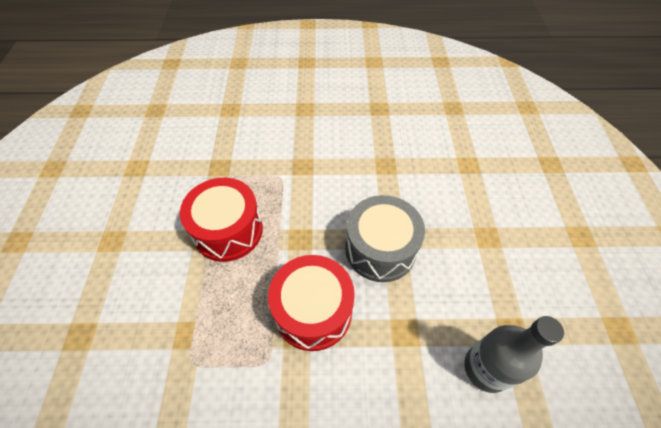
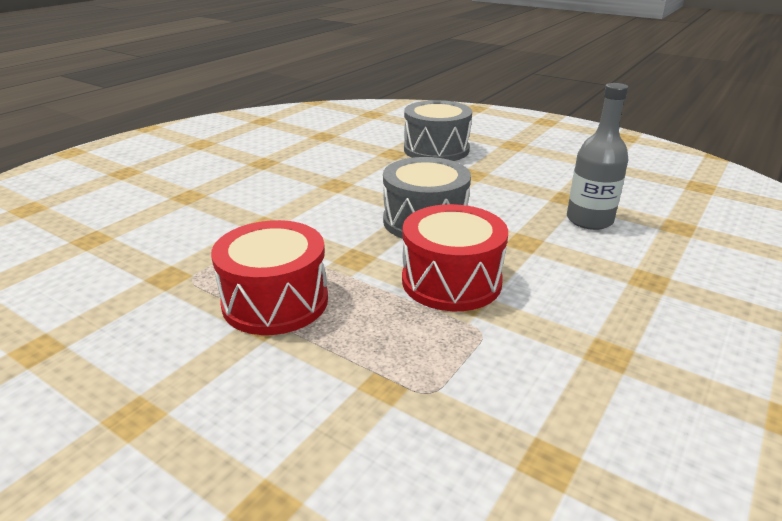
camera: 55 degrees left, 25 degrees down
(506, 187) = (436, 149): none -> grey drum

